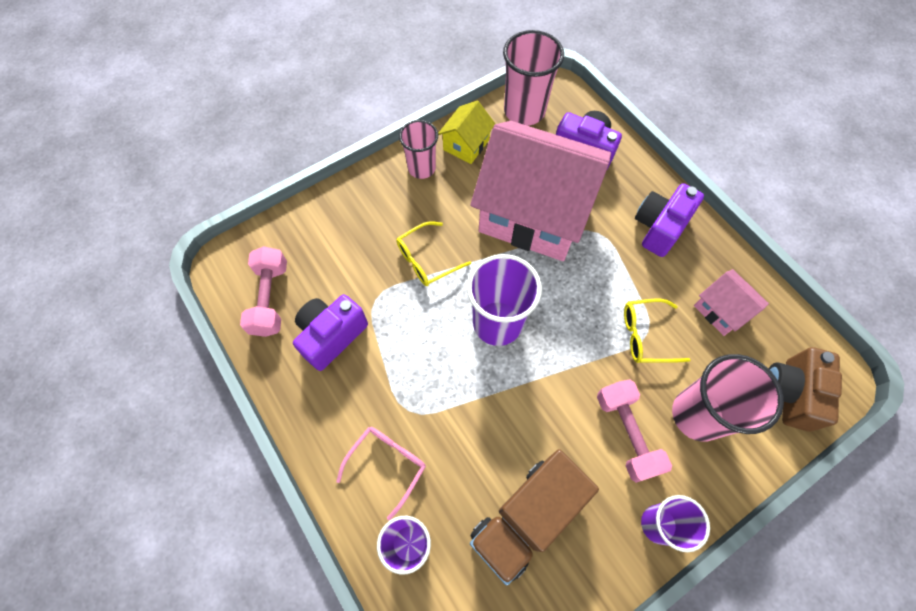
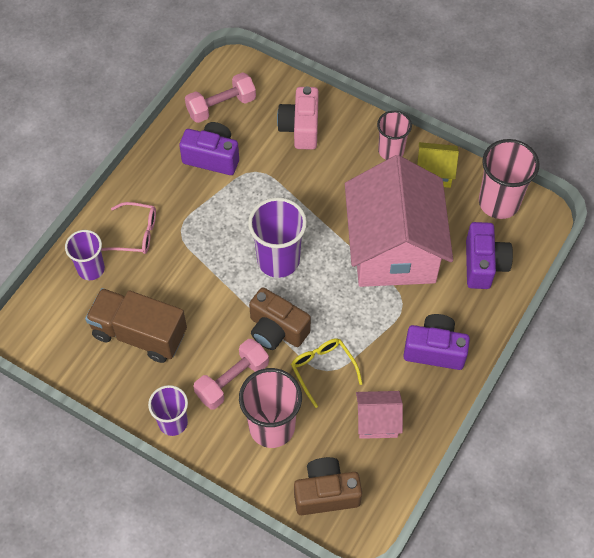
camera: 65 degrees right, 5 degrees down
(347, 234) = (300, 128): none -> pink camera
(427, 260) = (307, 190): yellow glasses -> none
(582, 360) = (276, 330): none -> brown camera
(721, 310) = (377, 421): pink house -> pink house turned 60 degrees clockwise

